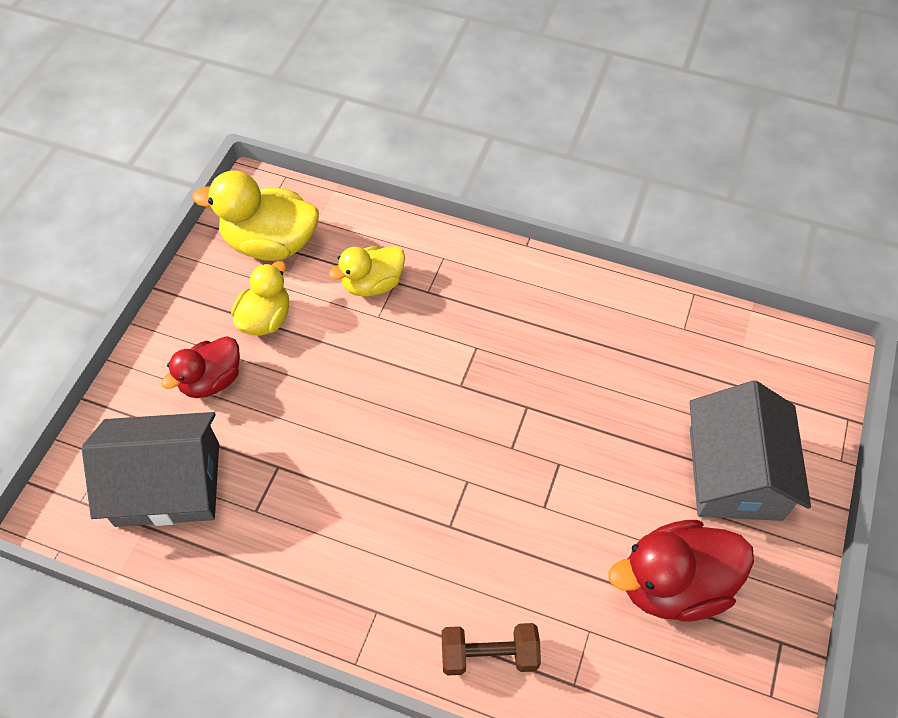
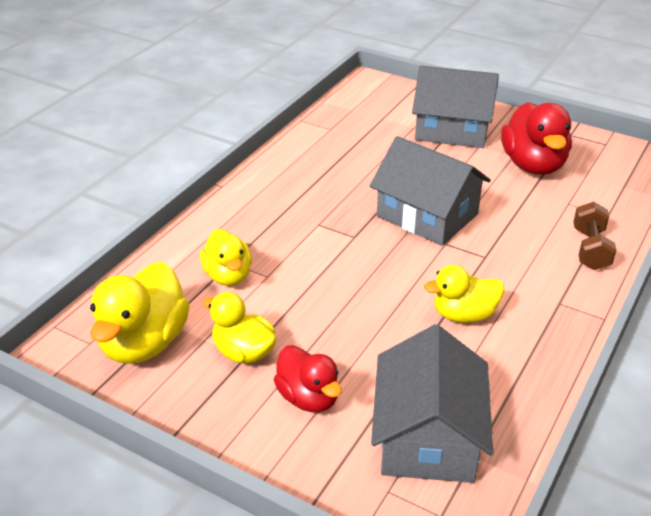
camera: 80 degrees left, 20 degrees down
(341, 507) = (464, 315): none -> yellow duck
(519, 456) = (427, 215): none -> grey house

